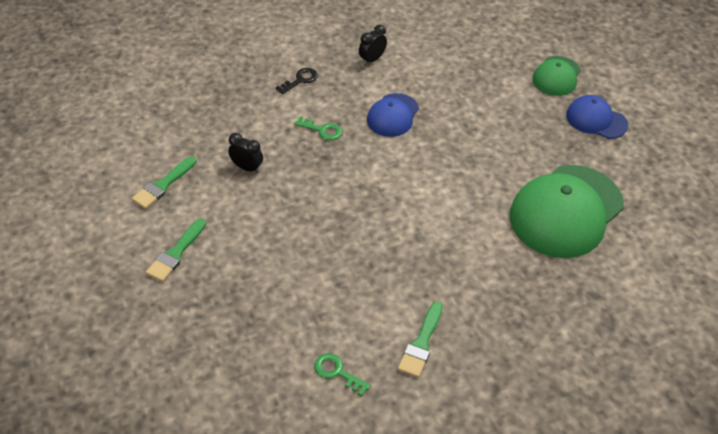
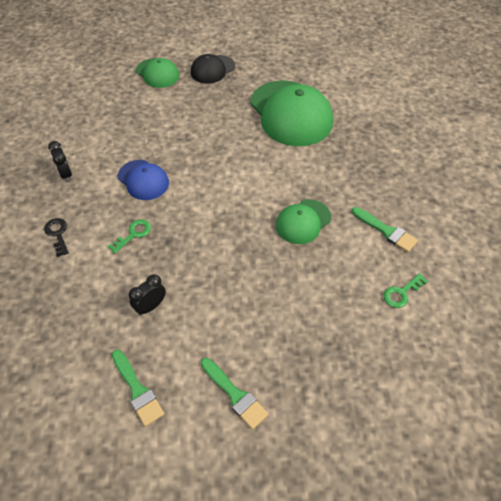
camera: 70 degrees left, 5 degrees up
(399, 260) = (303, 222): none -> green cap
(596, 120) = (212, 69): blue cap -> black cap

